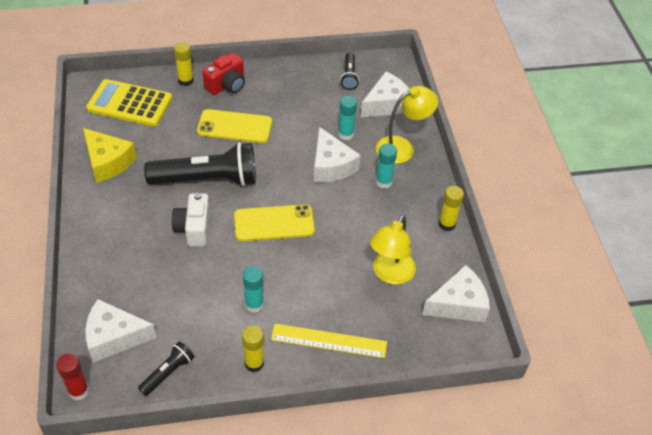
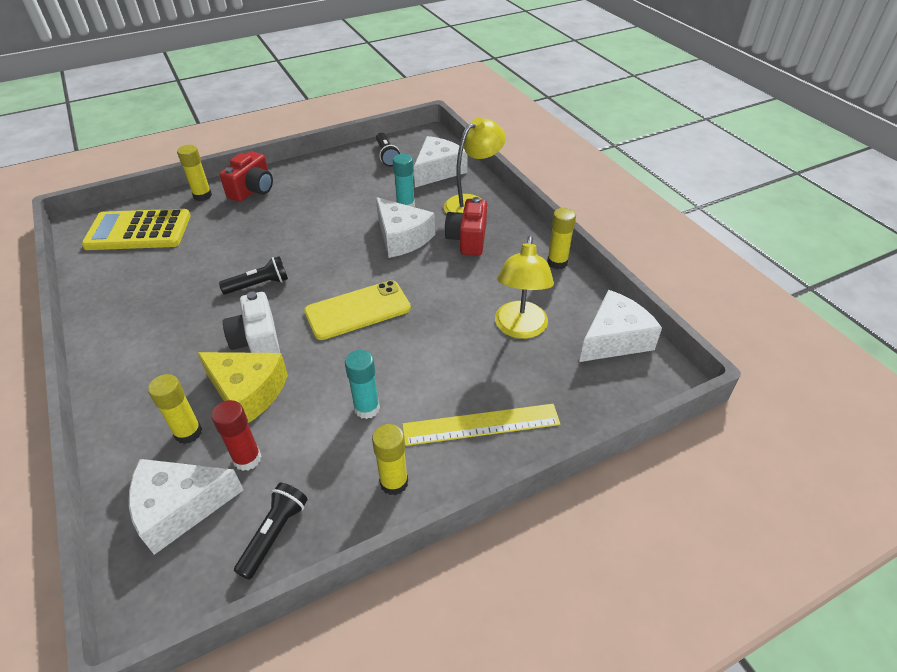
camera: 15 degrees left, 5 degrees down
(78, 391) = (139, 606): red glue stick -> red glue stick (247, 459)
(108, 162) = (123, 296): yellow cheese -> yellow cheese (248, 392)
(130, 286) = (188, 433): none -> yellow glue stick
(207, 180) = (259, 285): black flashlight -> black flashlight, size x0.48
(235, 126) = (275, 225): yellow phone -> none
(383, 182) = (468, 239): turquoise glue stick -> red camera

